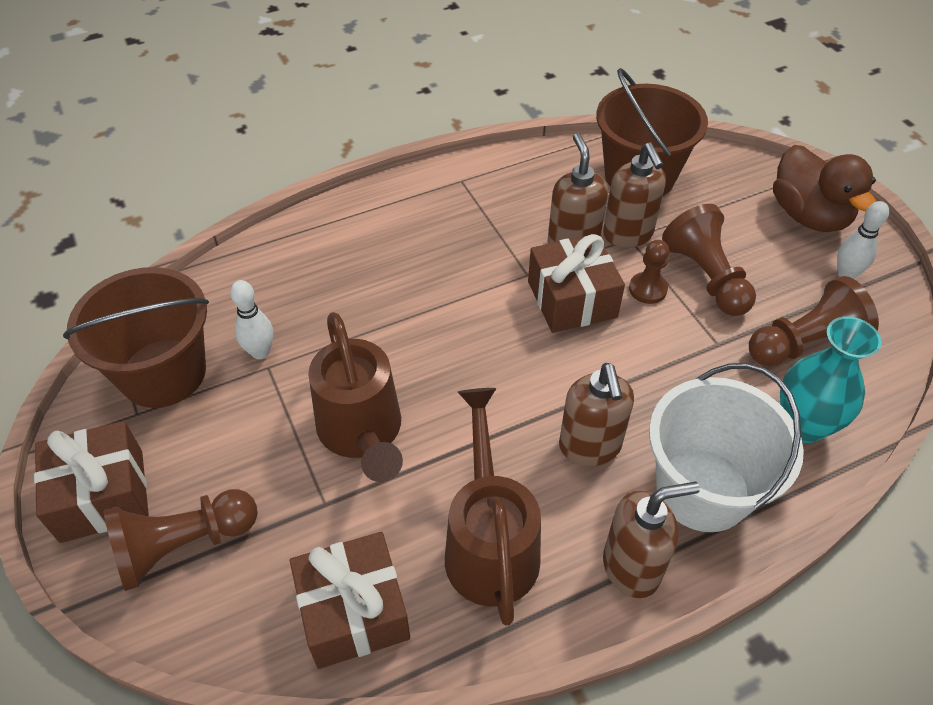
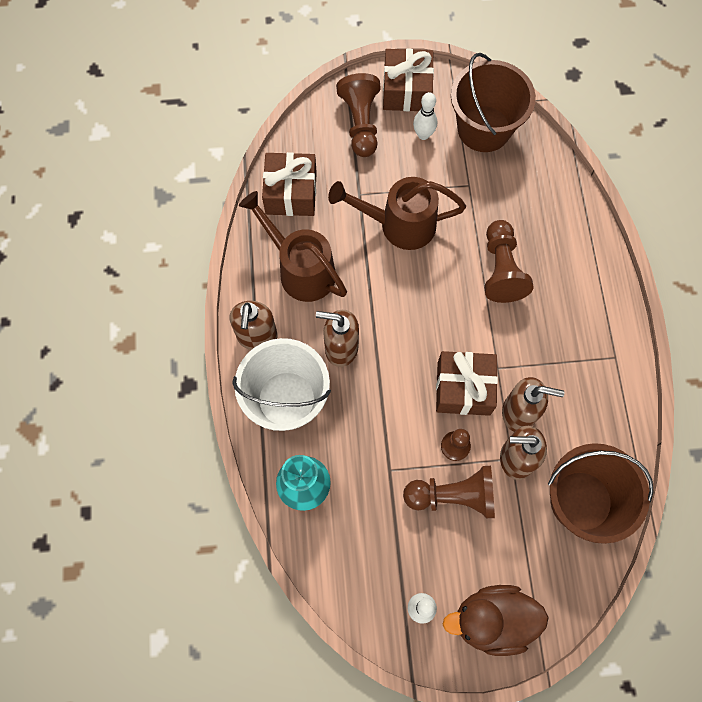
camera: 110 degrees right, 20 degrees up
(260, 352) = (482, 183): white bowling pin -> white bowling pin (423, 135)
(490, 544) = (301, 269): brown watering can -> brown watering can turned 150 degrees counterclockwise
(804, 343) = (368, 532): brown pawn -> brown pawn (501, 269)

